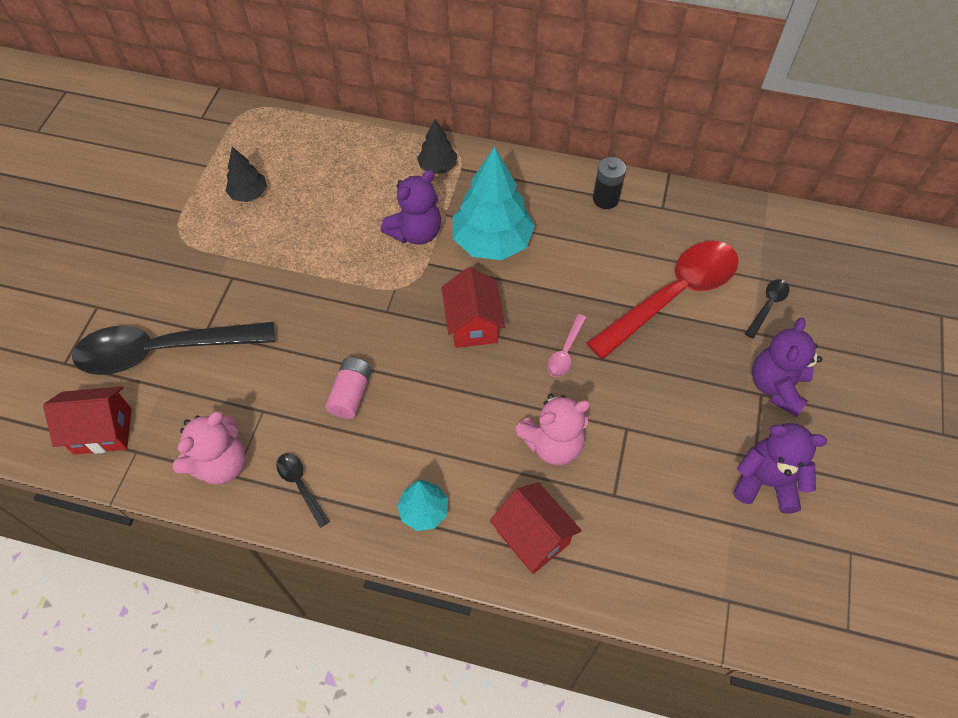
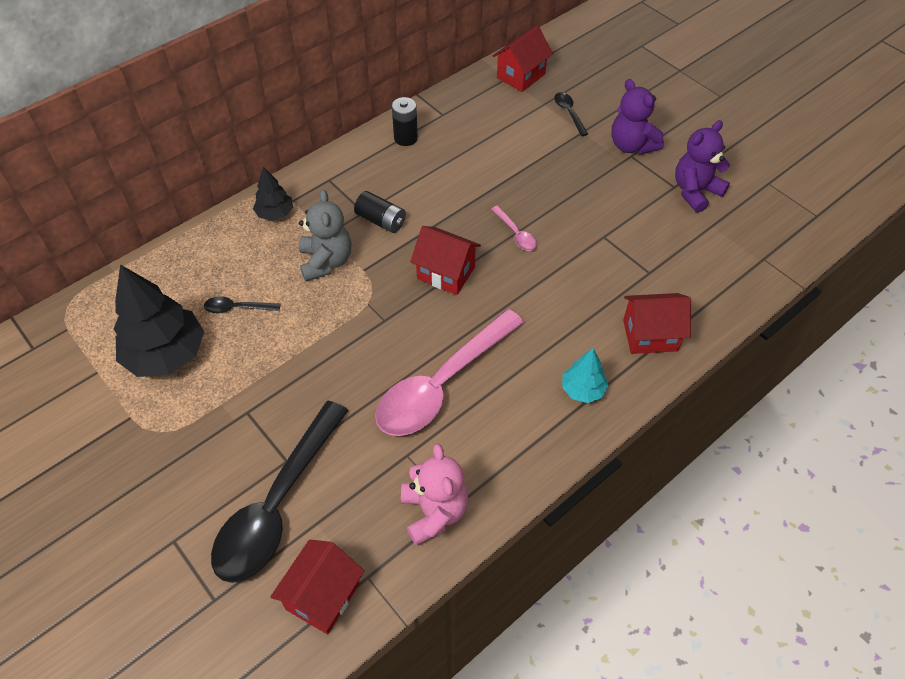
camera: 55 degrees left, 5 degrees down
(249, 194) = (166, 354): black tree -> black tree, size x1.93
(300, 485) = (500, 462): black spoon -> black spoon (237, 308)
(351, 394) = (442, 384): pink battery -> pink spoon
(416, 232) = (326, 261): purple teddy bear -> grey teddy bear
(492, 242) = (381, 221): turquoise tree -> black battery
(553, 444) = (585, 283): pink teddy bear -> none
(672, 296) = (520, 152): red spoon -> none
(778, 237) = (521, 76): none -> red house

